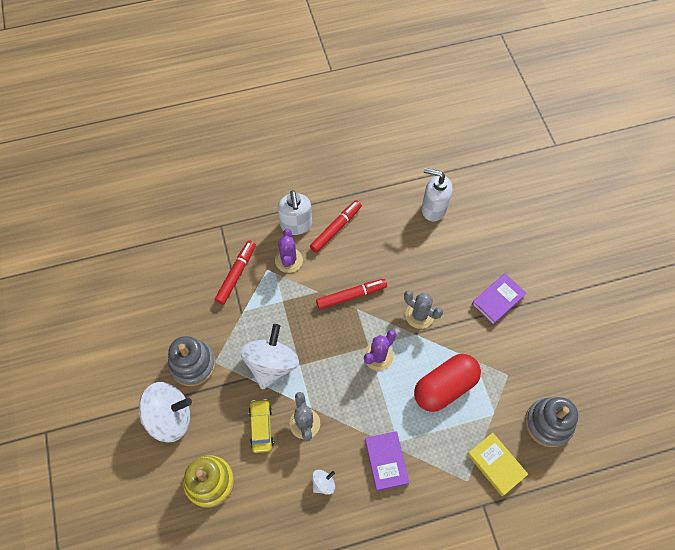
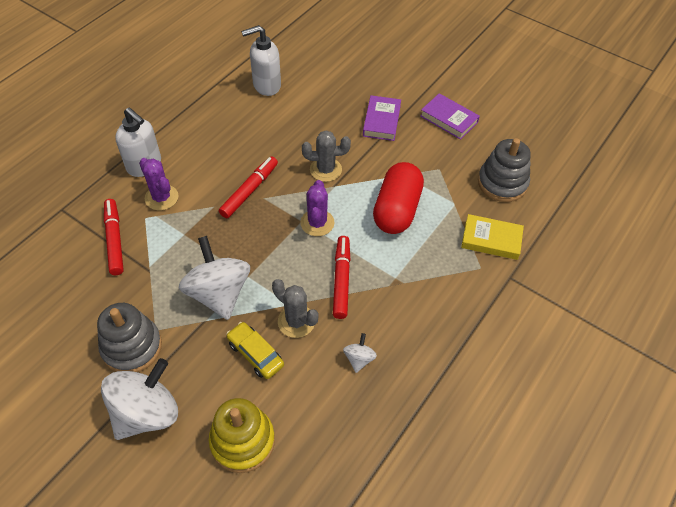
camera: 40 degrees left, 10 degrees down
(335, 229) = (187, 147): red marker -> red marker (341, 280)
(386, 461) = (399, 300): purple book -> purple book (449, 119)

